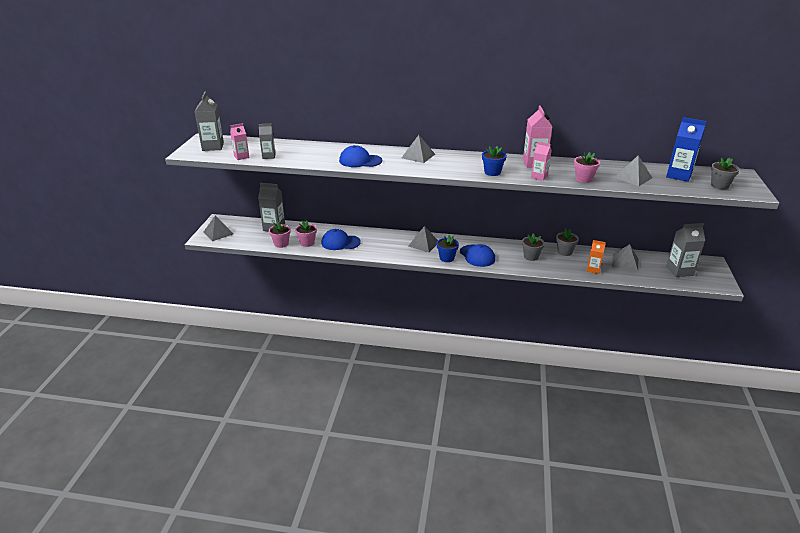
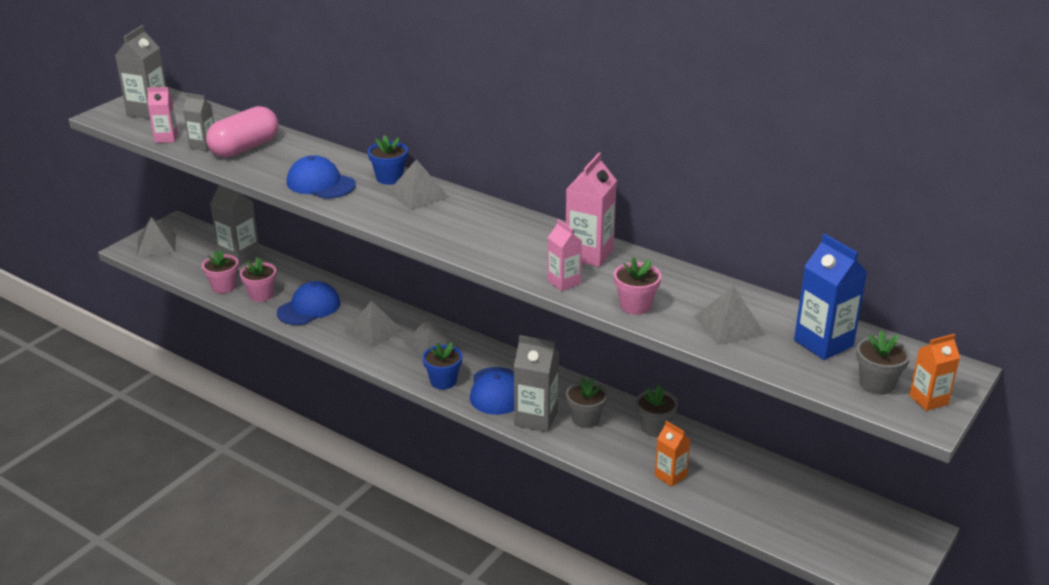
camera: 25 degrees right, 0 degrees up
(295, 153) = (245, 148): none -> pink capsule
(340, 242) = (309, 308): blue cap -> blue cap turned 105 degrees clockwise
(492, 172) = (497, 254): blue flower pot -> blue flower pot (389, 178)
(625, 262) = (745, 480): grey pyramid -> grey pyramid (373, 331)
(679, 271) = (833, 528): grey carton -> grey carton (536, 418)
(746, 186) = (928, 400): none -> orange carton

